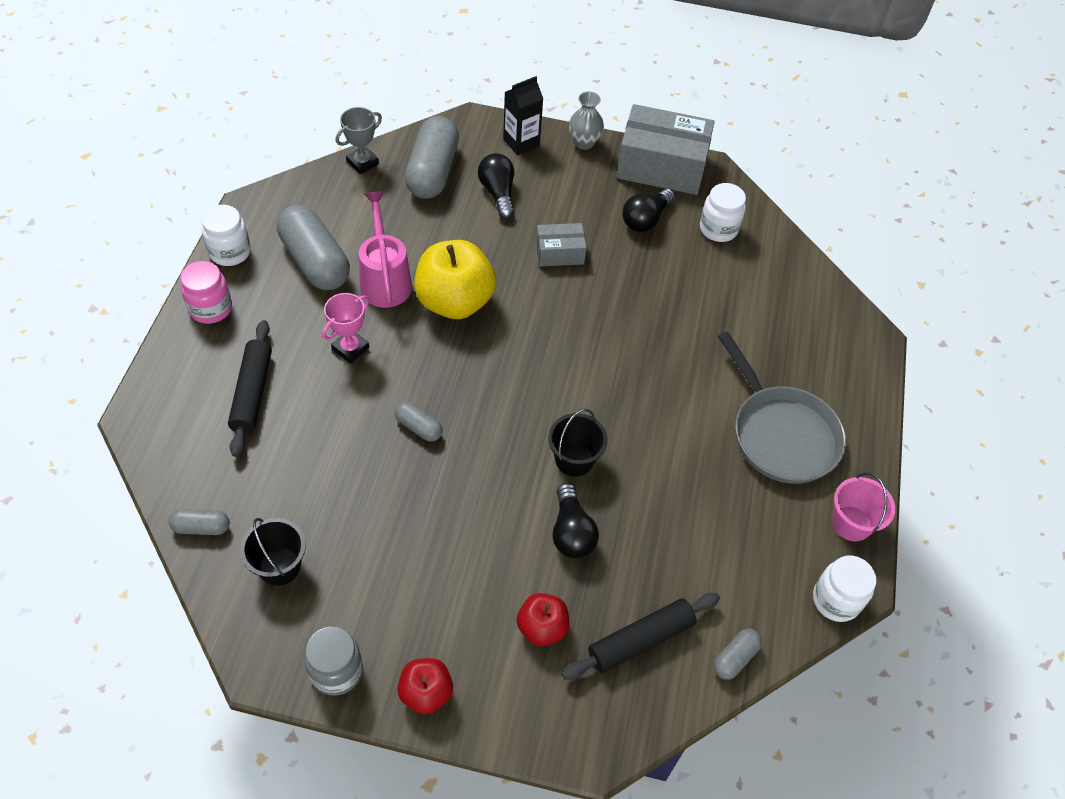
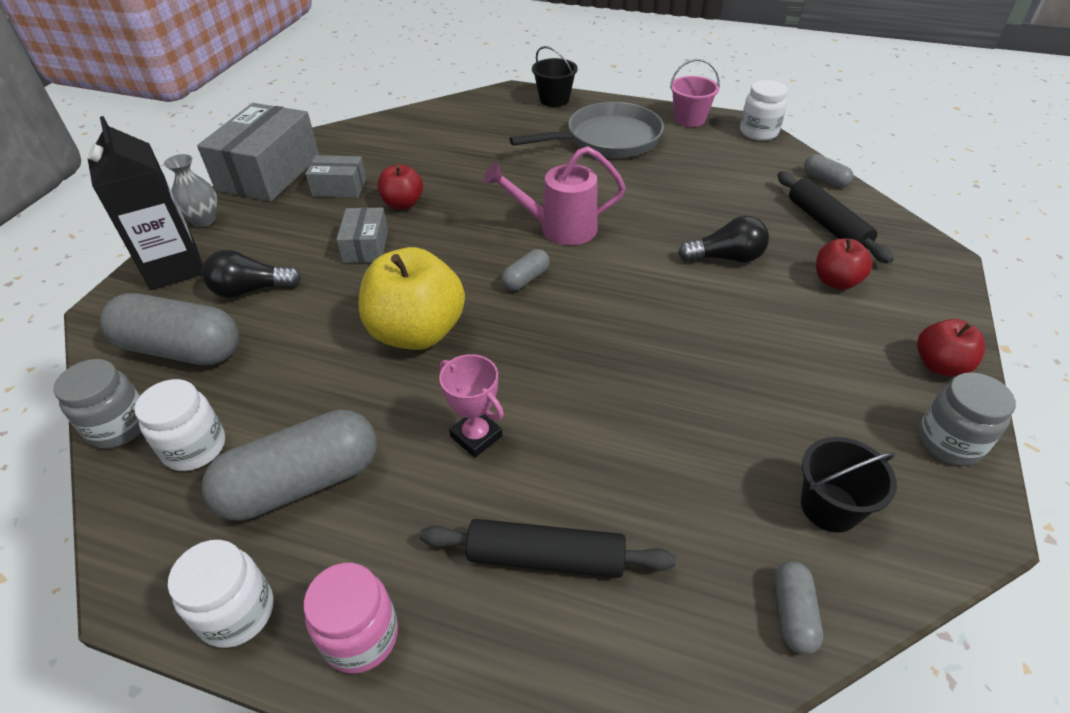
camera: 80 degrees left, 10 degrees down
(362, 163) = (119, 427): grey trophy -> grey jar
(385, 280) = (362, 399): pink watering can -> pink watering can (559, 228)
(419, 427) = (605, 367): grey capsule -> grey capsule (526, 279)
(521, 142) = (174, 267): black carton -> black carton, size x1.51
(574, 459) = (642, 251): black bucket -> black bucket (554, 99)
(627, 269) = (403, 204): none -> red apple
(645, 219) = (339, 188): black light bulb -> grey box
(718, 229) = (368, 148): white jar -> white jar (195, 448)

